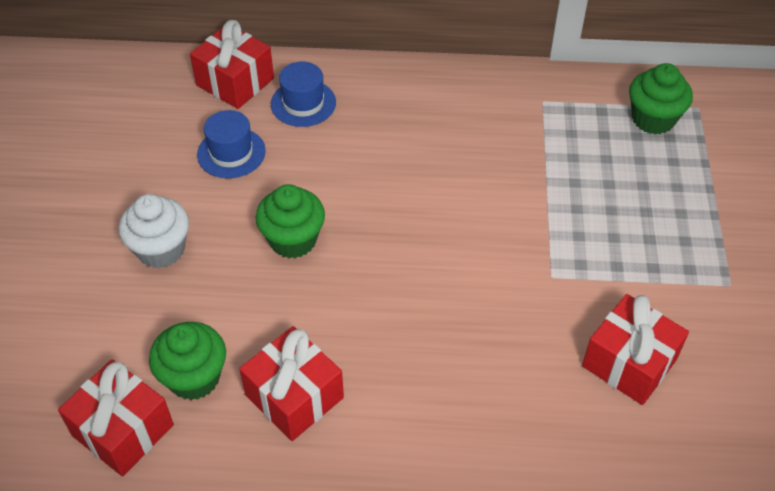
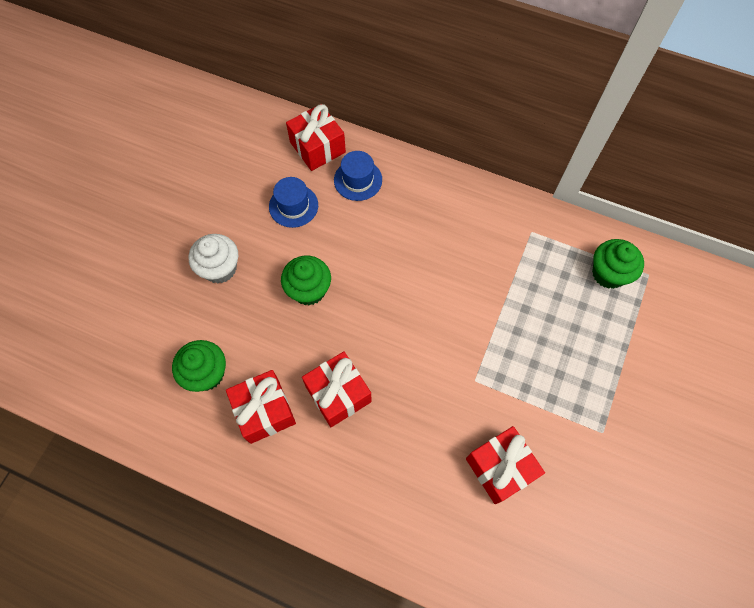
camera: 20 degrees right, 15 degrees up
(123, 430) = (149, 396): red gift -> red gift (338, 394)

